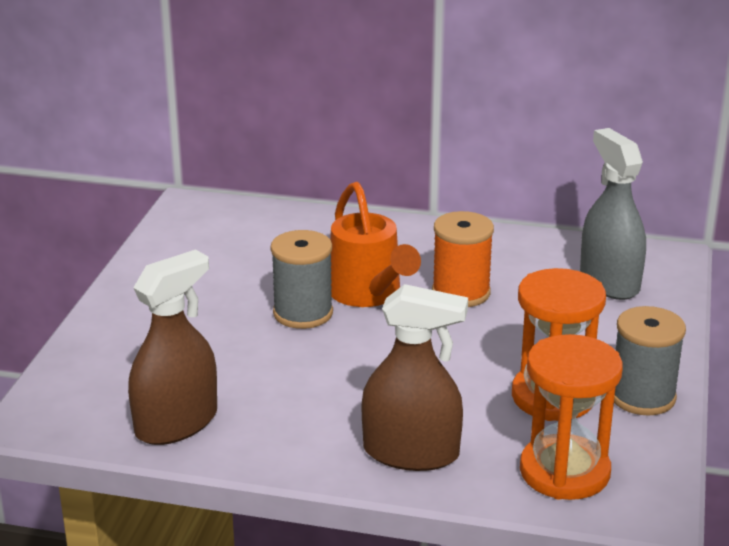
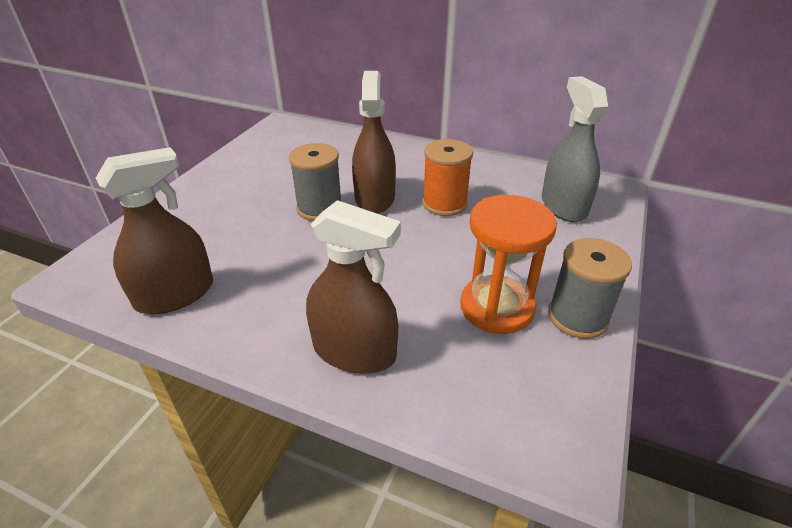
camera: 10 degrees right, 10 degrees up
(368, 294) = (374, 198): orange watering can -> brown spray bottle
(564, 472) = (490, 394): orange hourglass -> none

